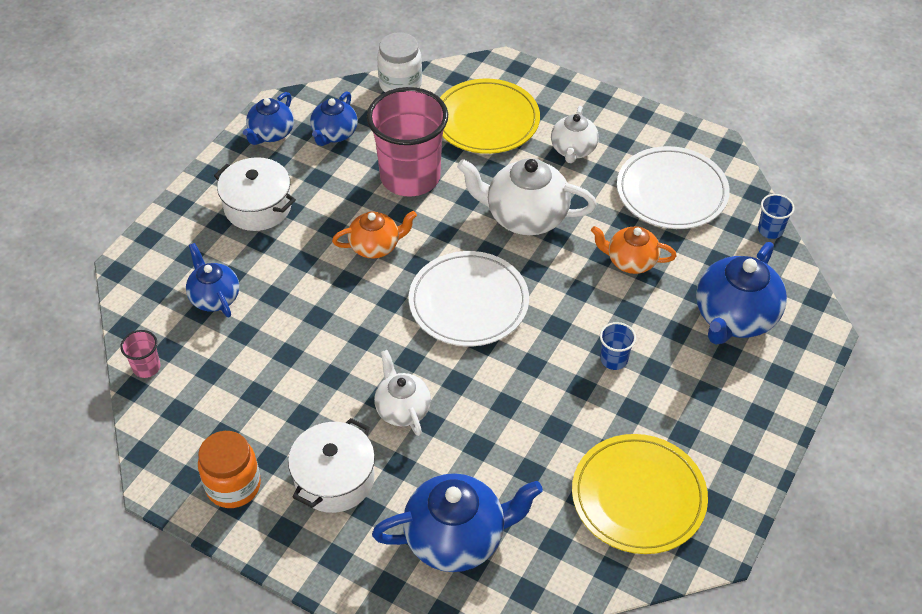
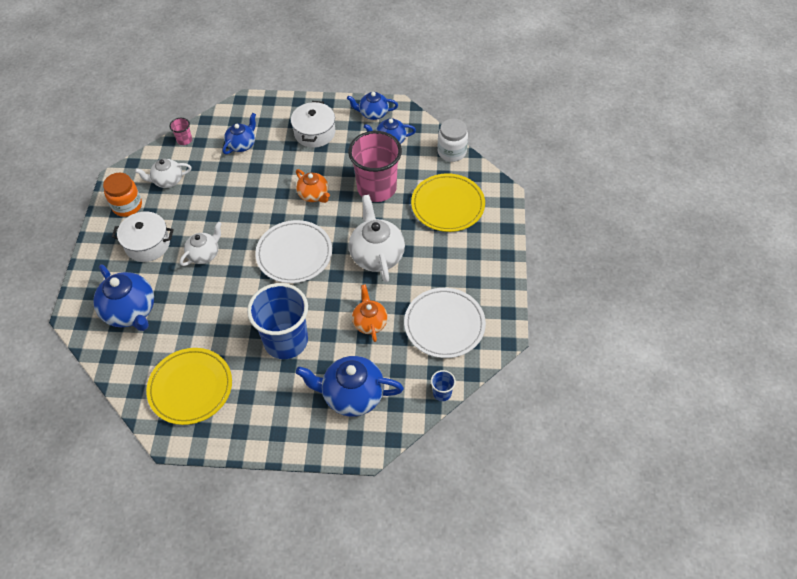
camera: 65 degrees right, 5 degrees up
(573, 150) = (449, 258): white teapot -> white teapot (167, 180)
(614, 359) = (286, 341): blue cup -> blue cup, size x2.45

